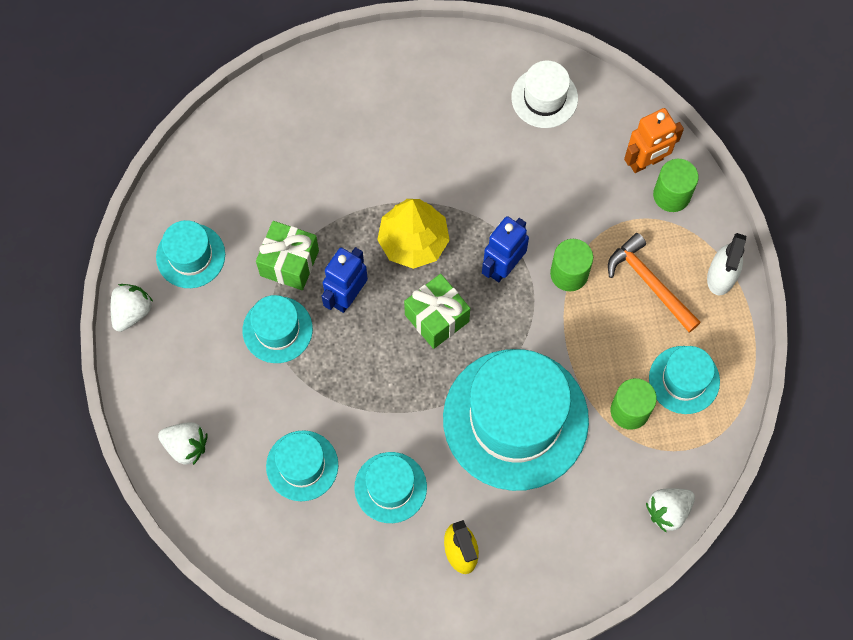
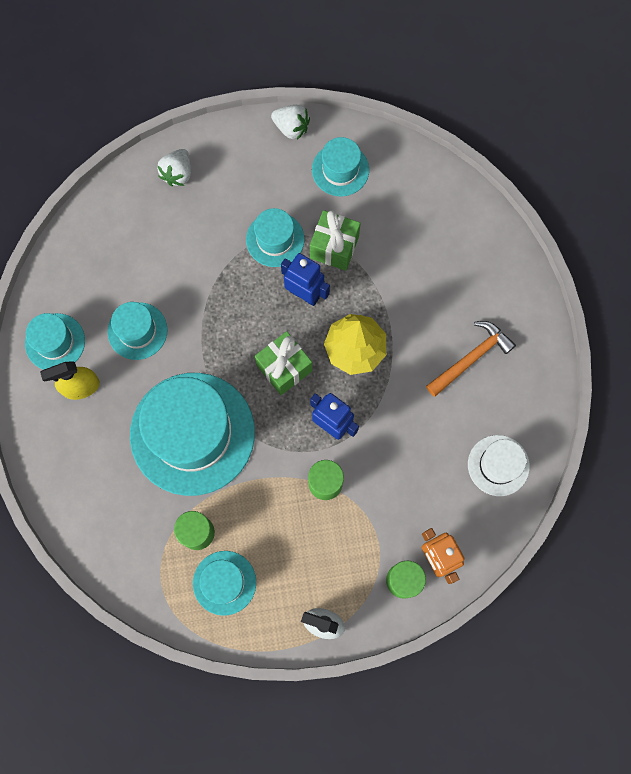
camera: 90 degrees right, 5 degrees up
(302, 465) = (158, 261): turquoise hat -> turquoise hat (55, 342)
(649, 283) = (316, 556): orange hammer -> orange hammer (471, 358)
(668, 511) = (107, 562): white strawberry -> none

